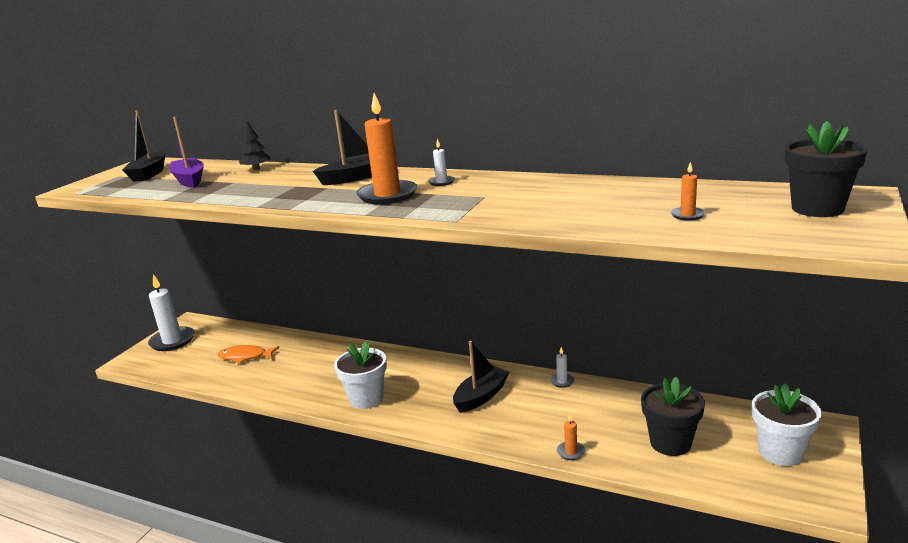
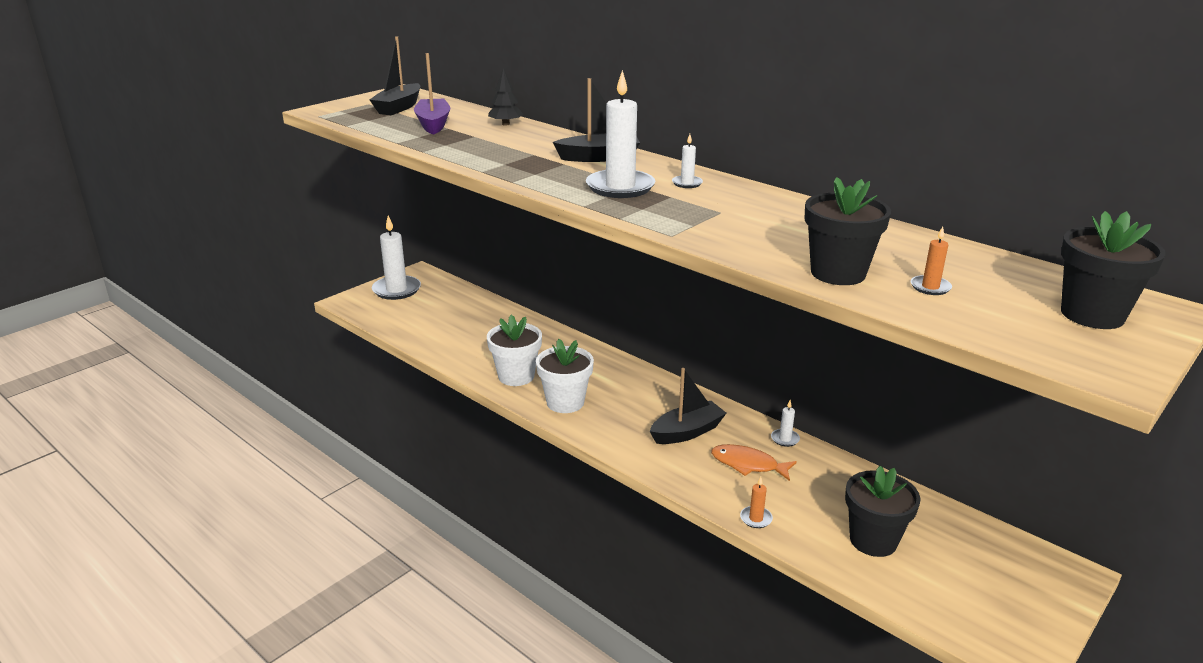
camera: 15 degrees right, 5 degrees up
(245, 357) = (461, 325): orange fish -> orange fish (748, 464)
(387, 195) = (620, 187): orange candle -> white candle
(610, 220) = (838, 273): none -> black flower pot
(780, 452) = (998, 587): white flower pot -> white flower pot (516, 376)

